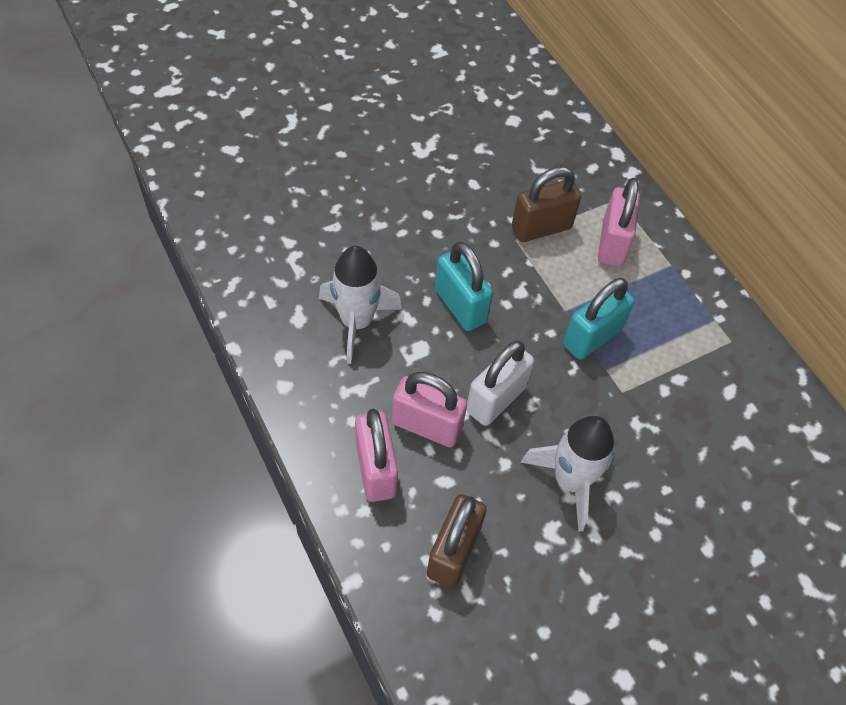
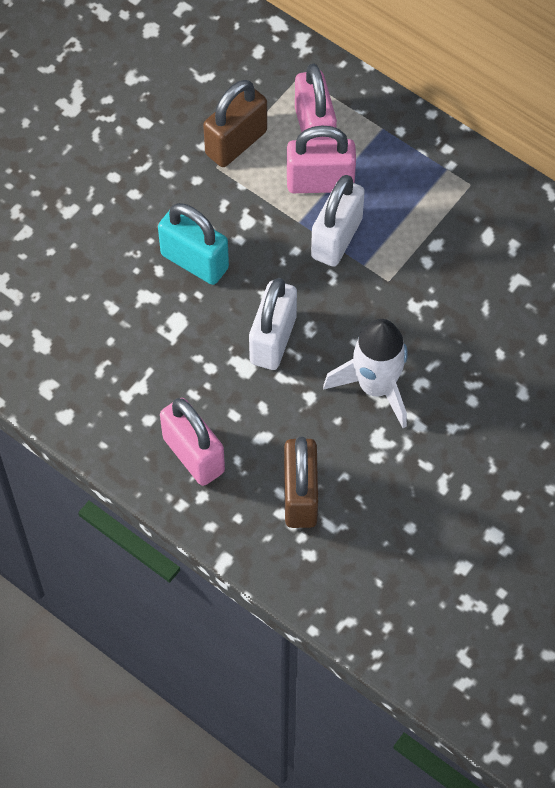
camera: 20 degrees left, 5 degrees up
(357, 322) = (102, 322): white rocket -> none
(427, 425) = (220, 393): pink padlock -> pink padlock (320, 182)
(592, 337) = (336, 238): turquoise padlock -> white padlock

